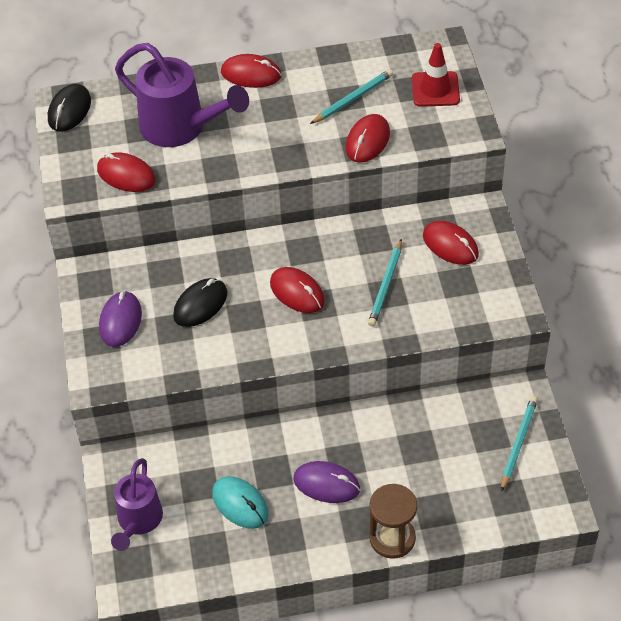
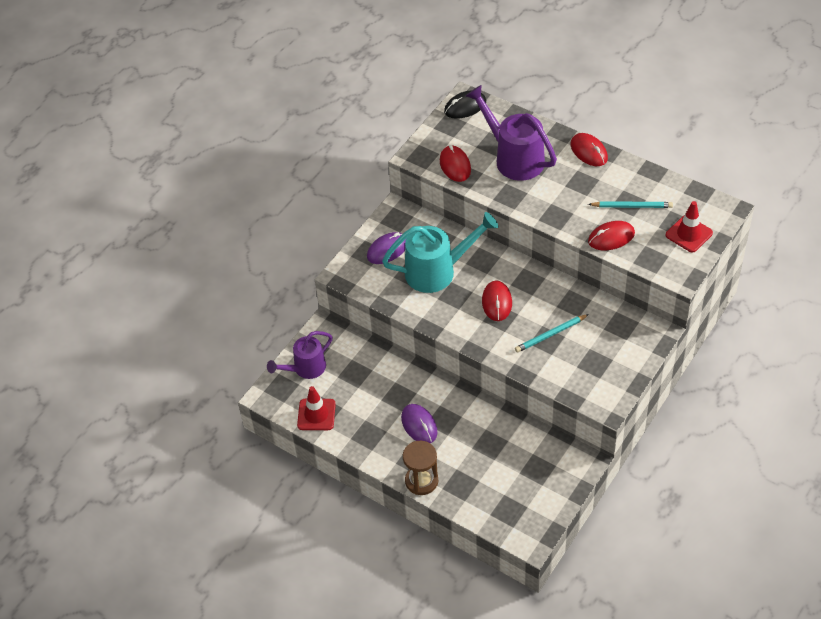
camera: 45 degrees right, 0 degrees up
(181, 128) = (514, 158): purple watering can -> purple watering can turned 150 degrees clockwise
(200, 304) = (438, 271): black mouse -> turquoise watering can
(205, 560) = (316, 414): none -> red traffic cone
(240, 504) = (364, 400): turquoise mouse -> none
(450, 245) = (615, 339): red mouse -> none
(518, 443) = (548, 487): turquoise pencil -> none

